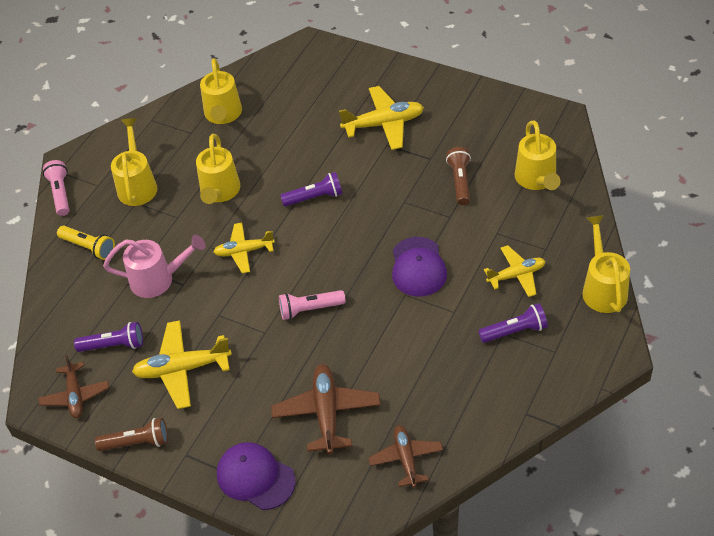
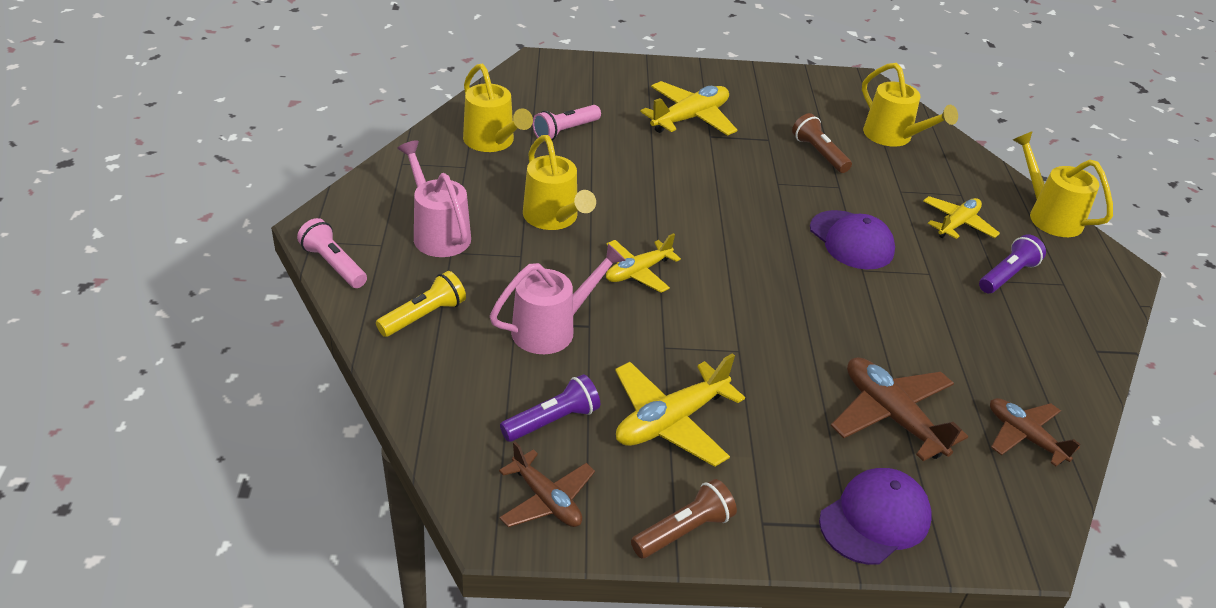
camera: 35 degrees left, 10 degrees down
(88, 247) = (424, 316): yellow flashlight -> yellow flashlight turned 45 degrees counterclockwise
(137, 185) = (438, 233): yellow watering can -> pink watering can
(255, 477) = (875, 519): purple cap -> purple cap turned 135 degrees clockwise
(310, 309) = (771, 312): pink flashlight -> pink flashlight (565, 131)
(314, 197) = (674, 200): purple flashlight -> none

